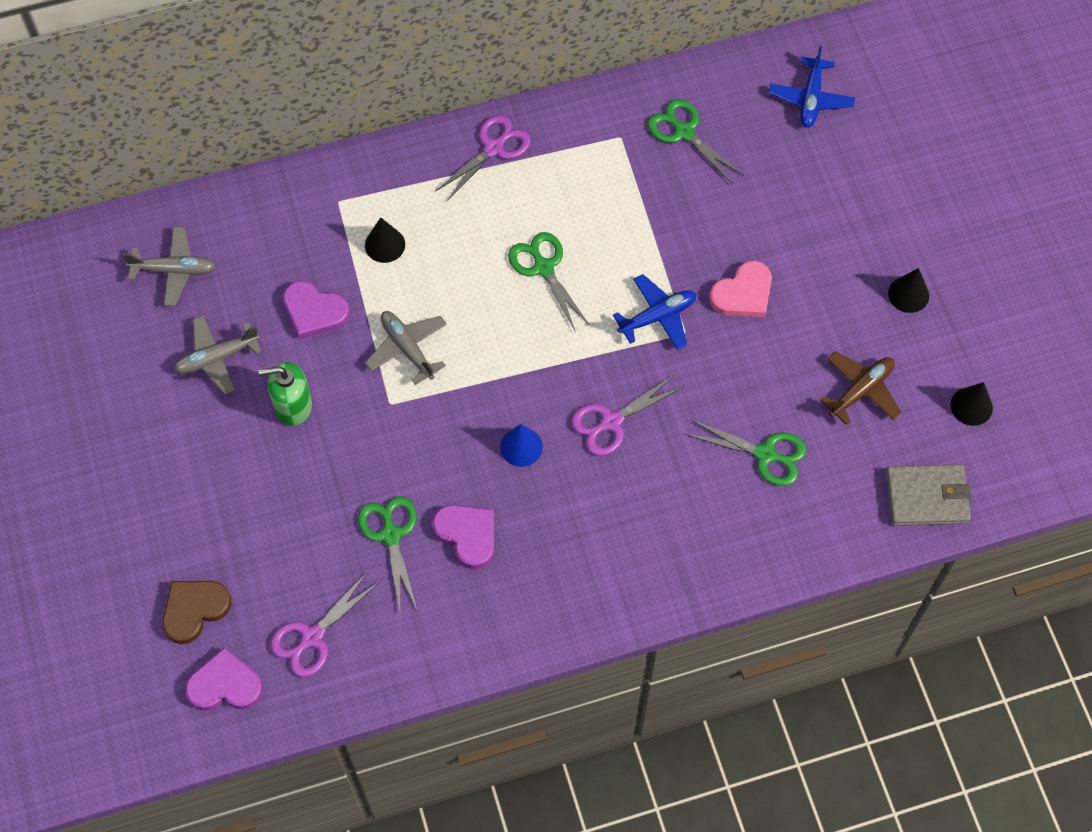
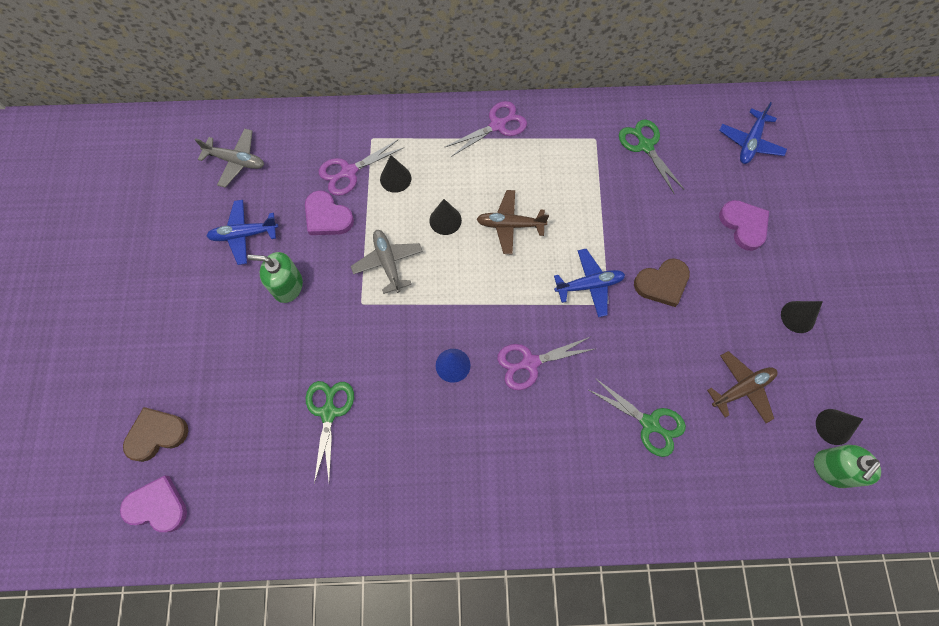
camera: 15 degrees right, 5 degrees up
(217, 358) = (244, 234): grey plane -> blue plane
(312, 637) = (239, 483): purple scissors -> purple scissors (349, 172)
(462, 281) = (445, 220): none -> black cone
(467, 535) = (388, 429): purple heart -> purple heart (744, 225)
(543, 268) = (510, 225): green scissors -> brown plane
(743, 294) = (662, 283): pink heart -> brown heart
(926, 497) = (779, 498): grey wallet -> none
(977, 451) = (832, 469): none -> green soap dispenser

